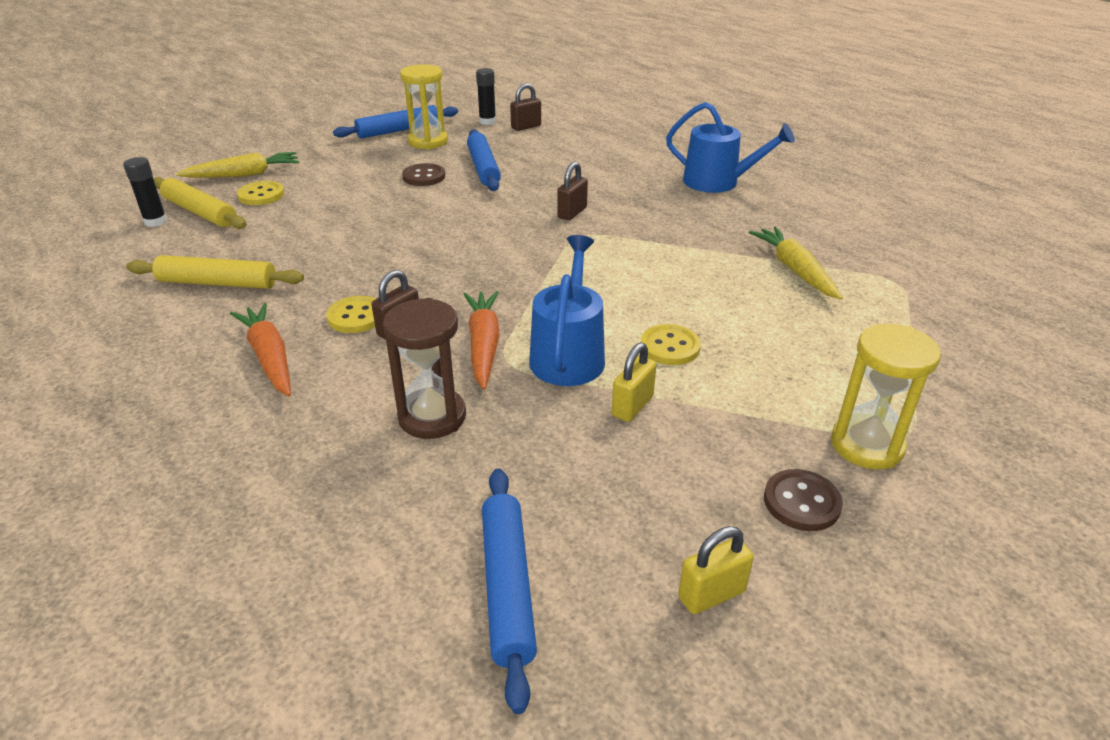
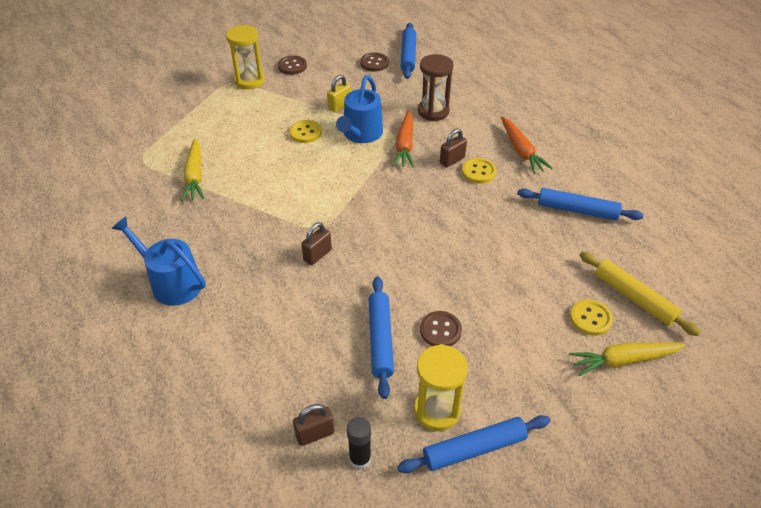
camera: 170 degrees left, 10 degrees up
(155, 221) = (665, 288): black glue stick -> none
(218, 283) = (577, 210): yellow rolling pin -> blue rolling pin
(596, 542) = (374, 63): none -> brown button
(711, 594) = (341, 47): yellow padlock -> none

